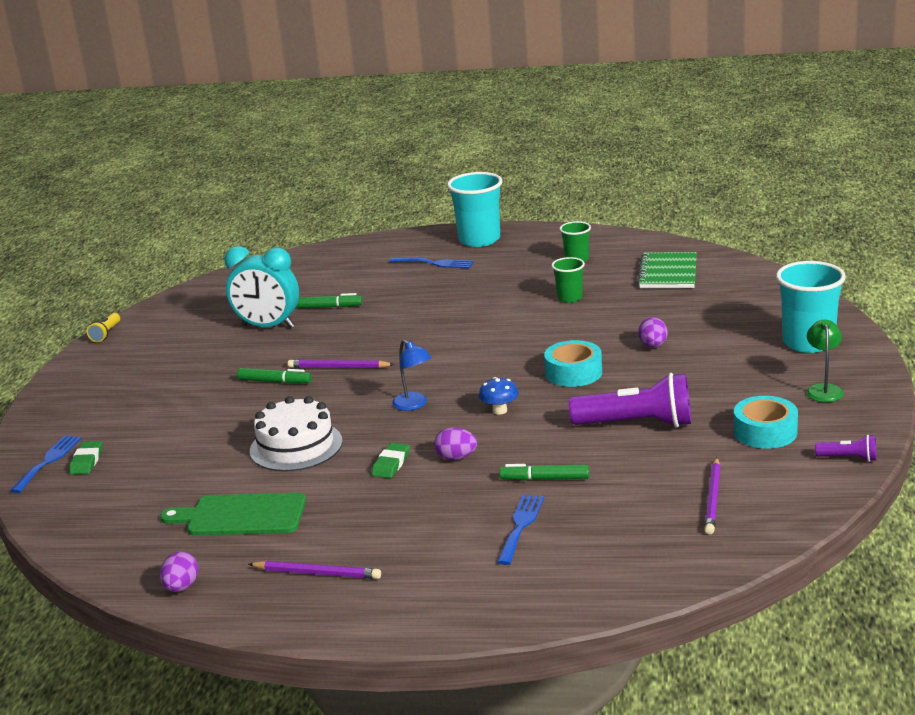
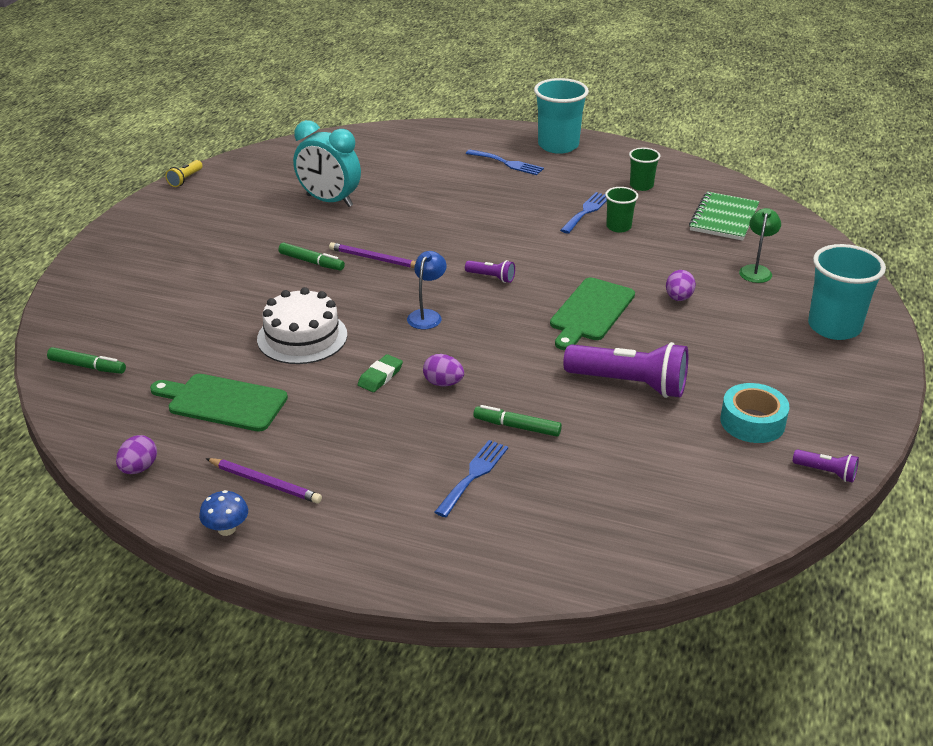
camera: 10 degrees right, 10 degrees up
(48, 461) = (81, 304): blue fork -> blue fork (586, 211)
(86, 461) = (113, 311): green eraser -> none
(328, 307) = (391, 191): green marker -> green marker (87, 366)
(414, 405) = (427, 315): blue lamp -> blue lamp turned 135 degrees counterclockwise
(463, 362) = (491, 277): none -> purple flashlight
(500, 410) = (504, 339): blue mushroom -> blue mushroom (226, 529)
(573, 373) = (590, 312): turquoise tape -> green cutting board
(713, 498) = (671, 488): purple pencil -> none
(823, 389) = (830, 385): green lamp -> green lamp (756, 270)

